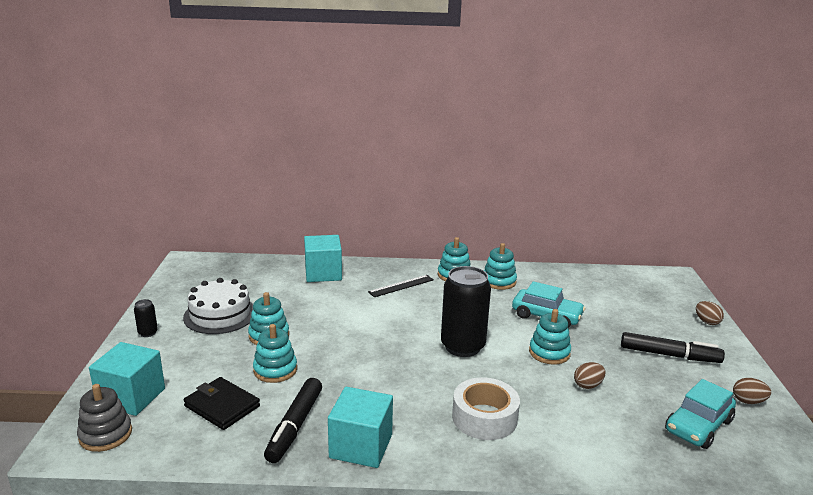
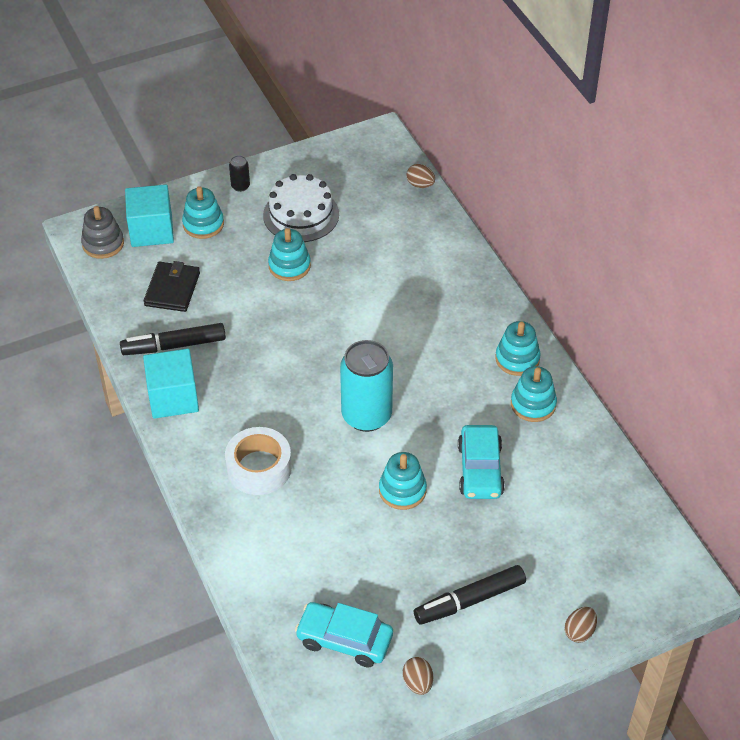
camera: 65 degrees right, 25 degrees up
(275, 370) = (240, 297): turquoise stacking toy -> turquoise stacking toy (203, 224)
(323, 273) = (435, 248): turquoise cube -> none
(401, 286) = (456, 322): black ruler -> none
(462, 346) = (366, 415): black can -> turquoise can
(588, 385) = (361, 536): brown egg -> brown egg (420, 185)
(669, 355) = (469, 600): black marker -> black marker turned 75 degrees clockwise

